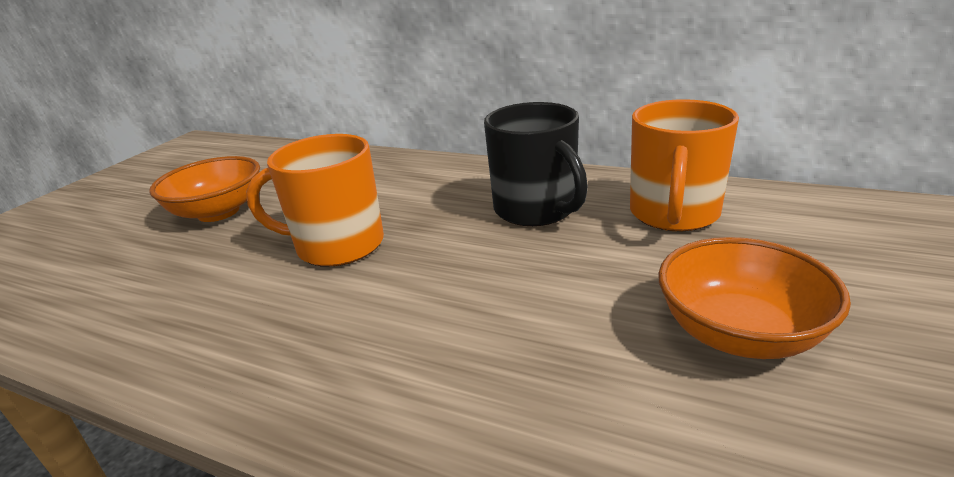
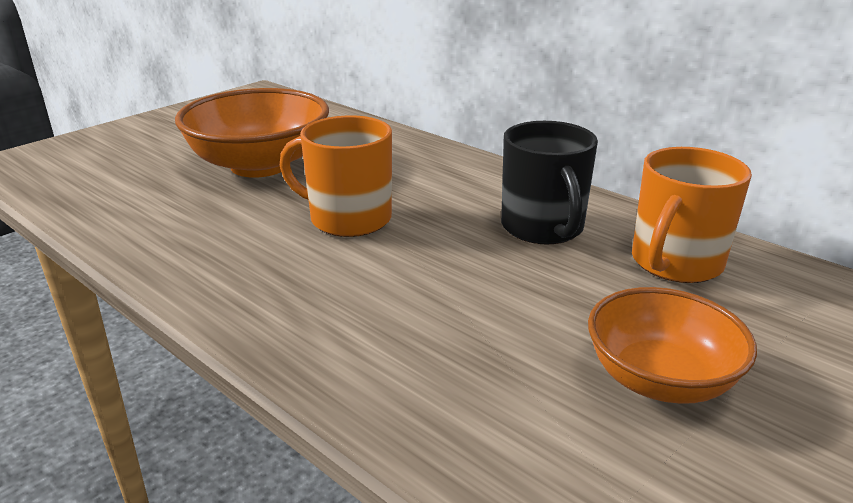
camera: 15 degrees right, 0 degrees up
(218, 212) = (260, 165): orange bowl -> orange bowl, size x1.54

